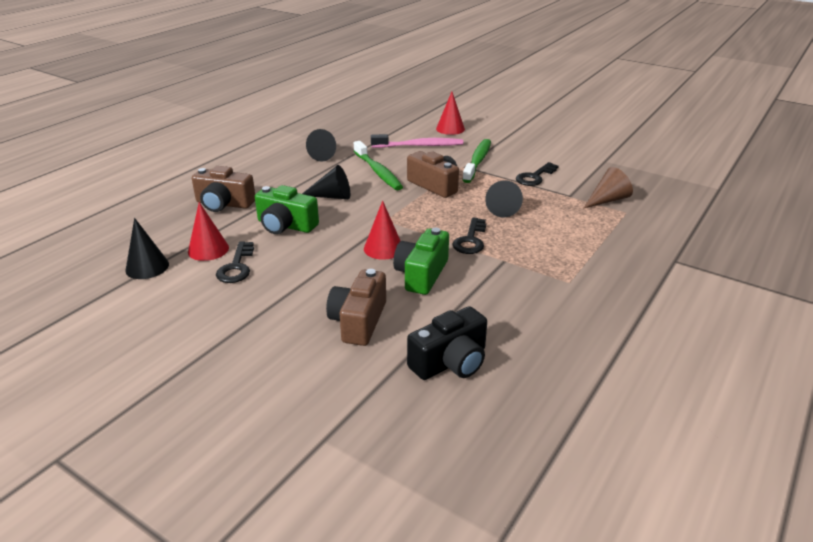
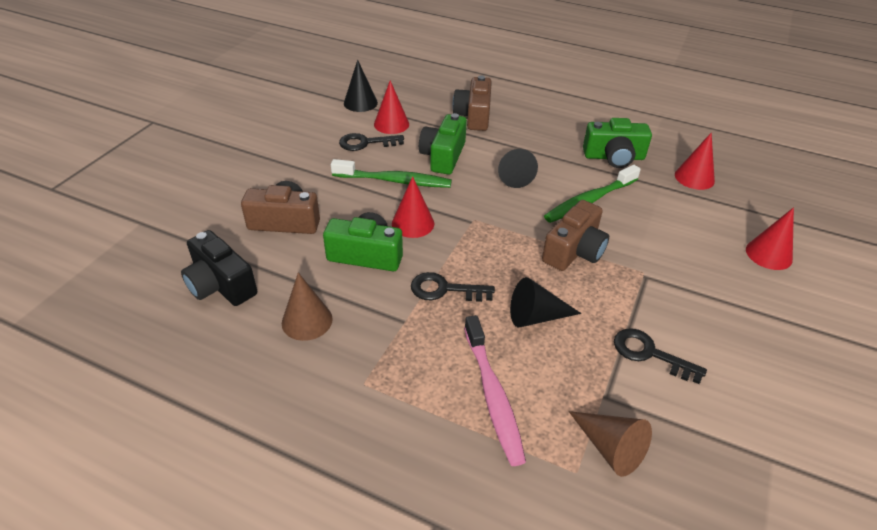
camera: 80 degrees right, 10 degrees up
(325, 154) = (614, 157): black cone -> green camera
(364, 133) = (694, 177): none -> red cone
(419, 146) = (687, 228): pink toothbrush -> pink toothbrush (492, 395)
(477, 161) = (670, 288): green toothbrush -> green toothbrush (394, 181)
(503, 308) = (307, 321): none -> brown cone

